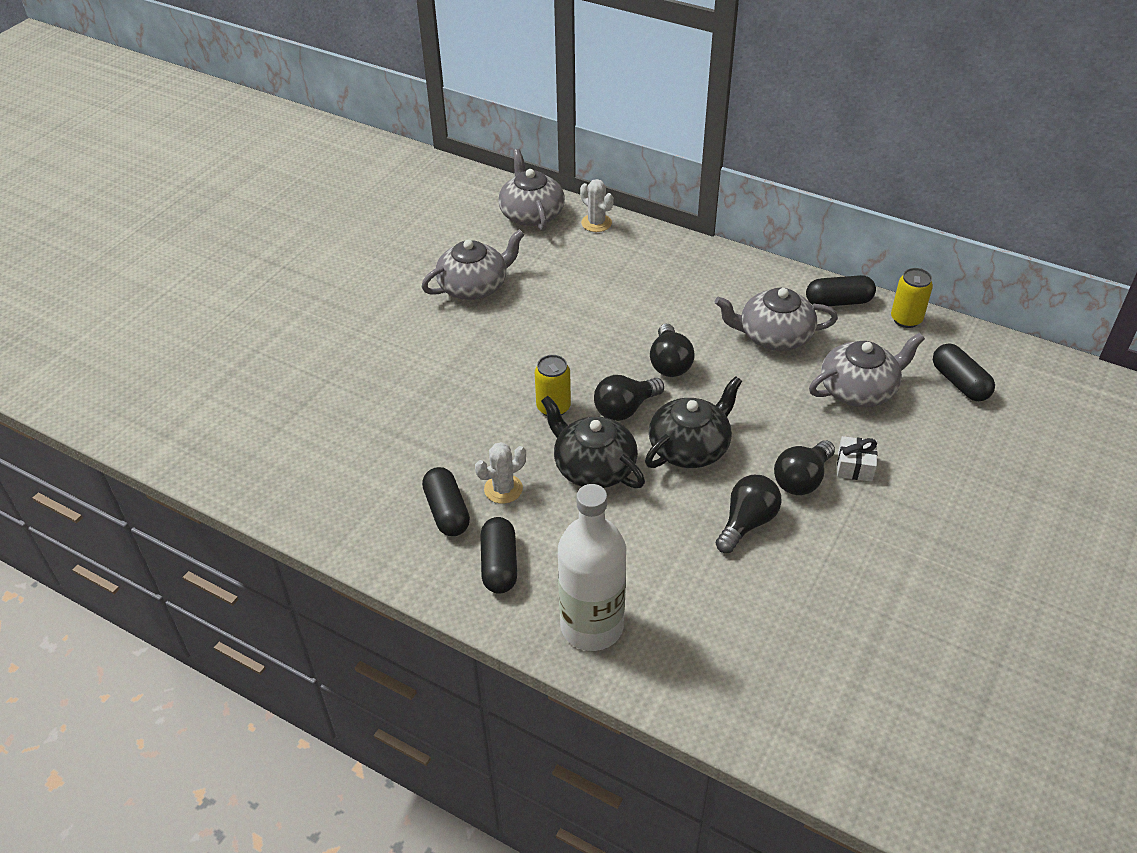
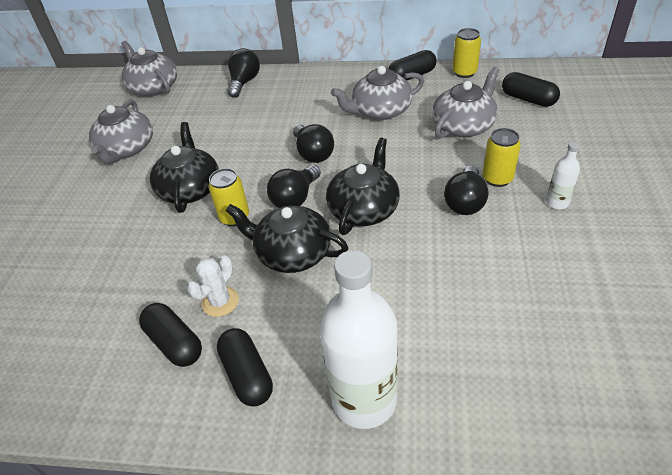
camera: 20 degrees left, 0 degrees up
(474, 286) = (127, 149): grey teapot -> grey teapot turned 150 degrees clockwise
(522, 358) = (190, 189): none -> black teapot
(596, 223) = (207, 79): white cactus -> none
(747, 523) = (444, 251): black light bulb -> black light bulb (244, 82)
(855, 466) = (497, 178): white gift -> yellow can
(902, 517) = (557, 202): none -> white bottle

